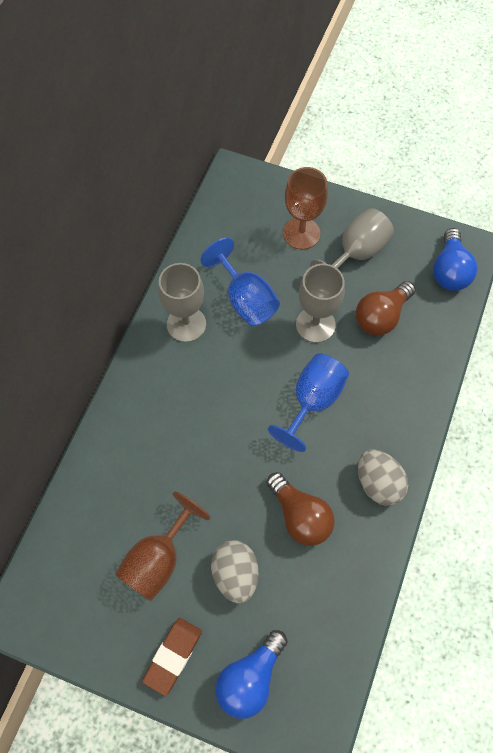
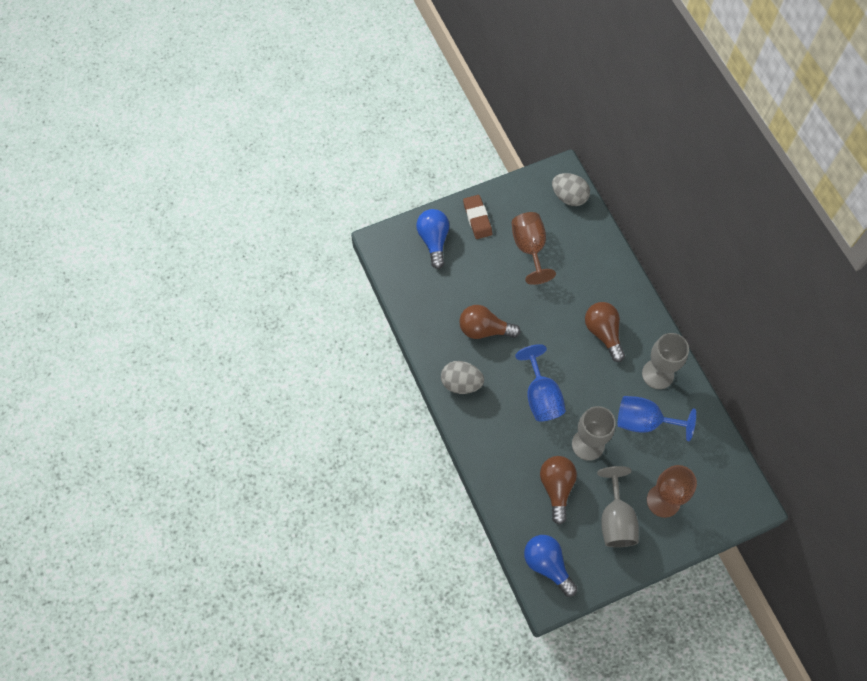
camera: 135 degrees right, 0 degrees up
(189, 402) = (603, 333): none -> brown light bulb
(235, 574) = (486, 275): grey egg -> grey egg (569, 197)

